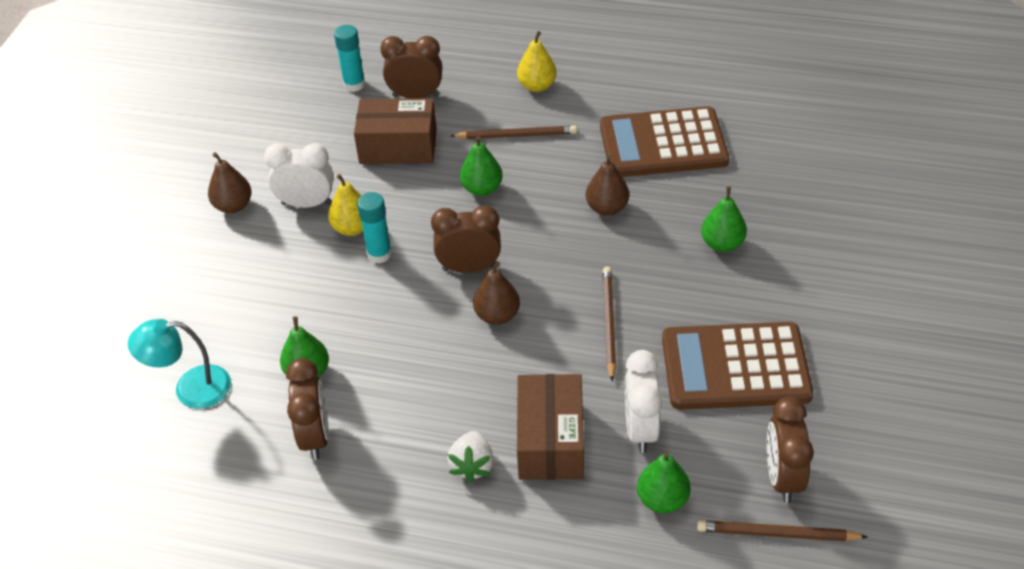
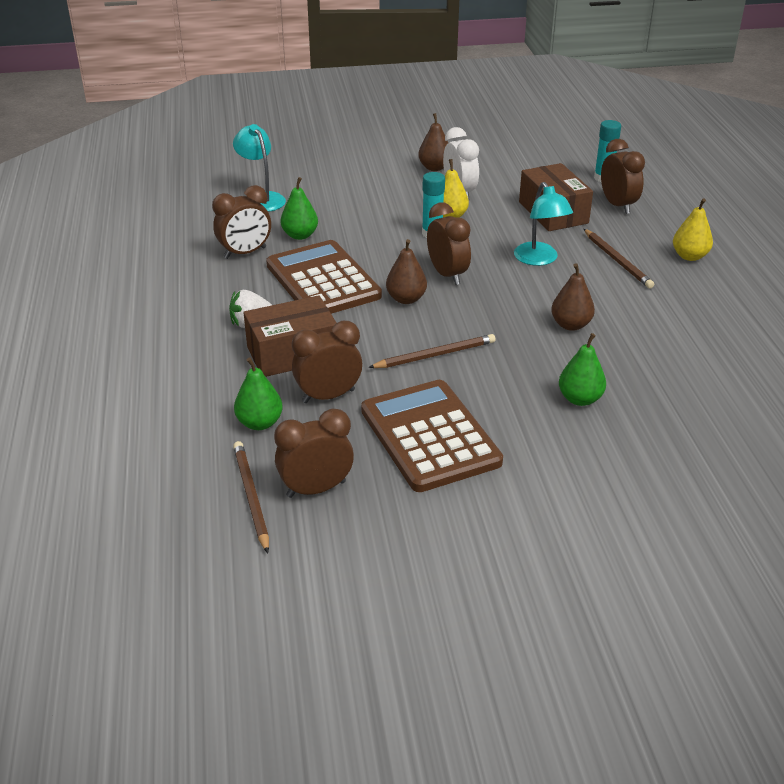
camera: 65 degrees right, 10 degrees down
(482, 188) = (539, 259): green pear -> turquoise lamp
(640, 429) = (328, 396): white clock -> brown clock
(663, 144) = (682, 338): brown calculator -> brown calculator (323, 280)

